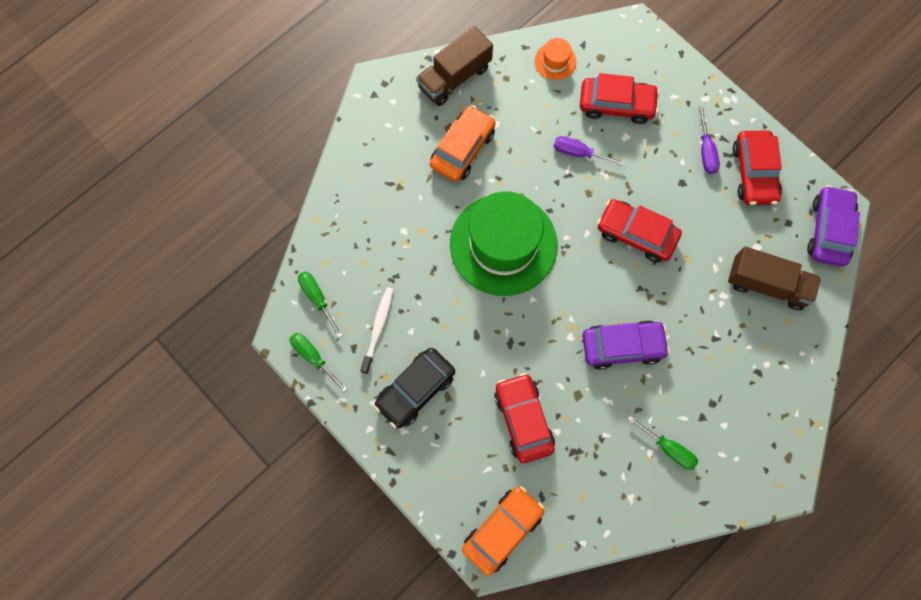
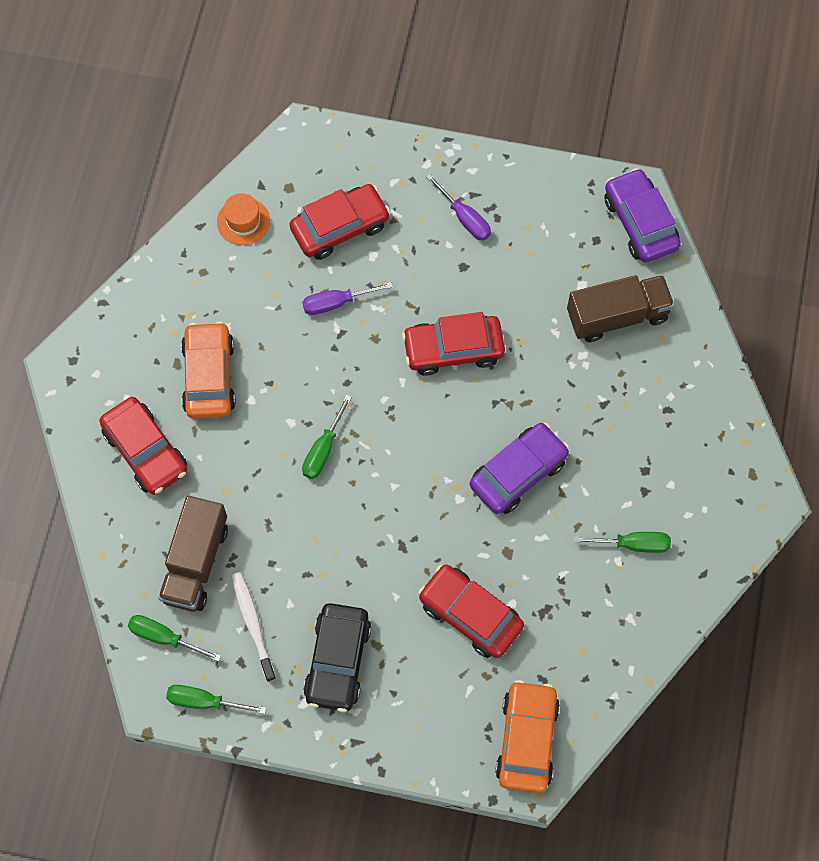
camera: 35 degrees left, 5 degrees down
(454, 77) = (146, 305): brown truck -> brown truck (195, 563)
(503, 244) = (323, 449): green hat -> green screwdriver
(754, 173) = (528, 211): red car -> red car (146, 451)

